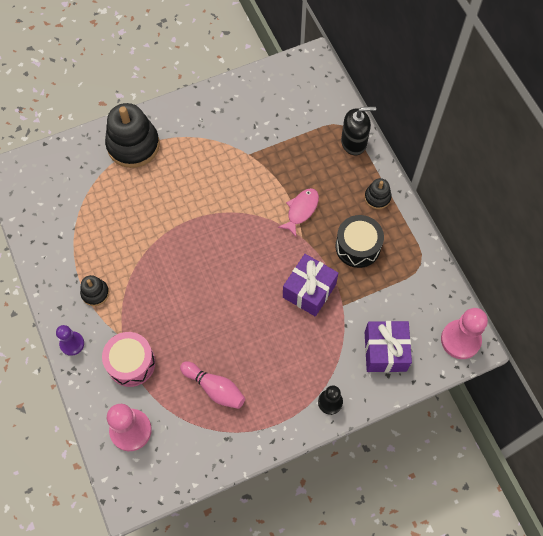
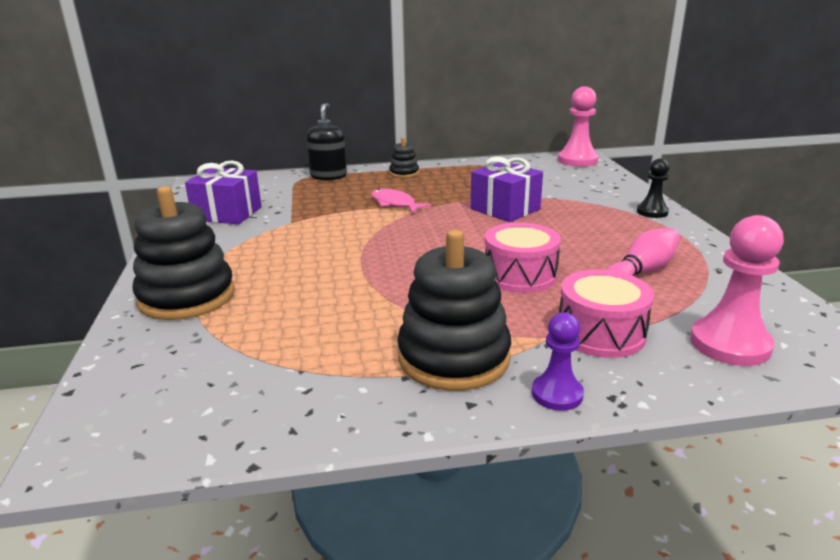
camera: 75 degrees left, 40 degrees down
(95, 293) = (453, 358): black stacking toy -> black stacking toy, size x2.04
(194, 314) = (520, 275): none -> pink drum
(358, 246) = (458, 185): black drum -> none
(385, 351) = (588, 185): purple gift -> purple gift (227, 213)

